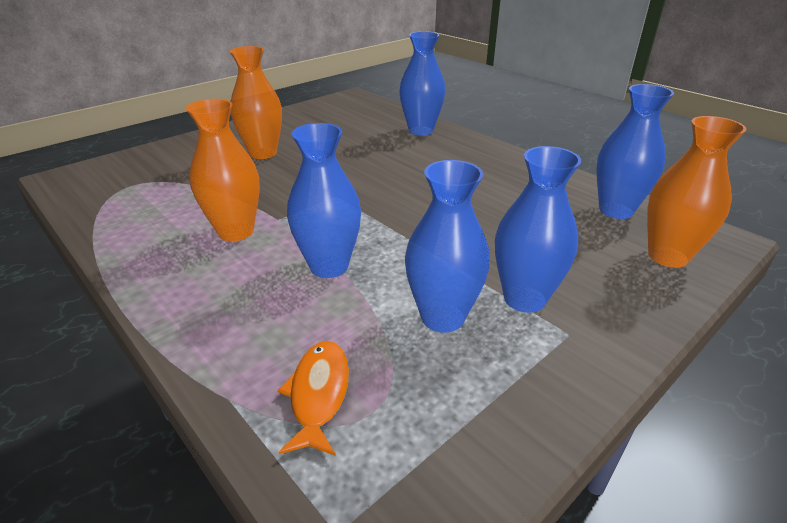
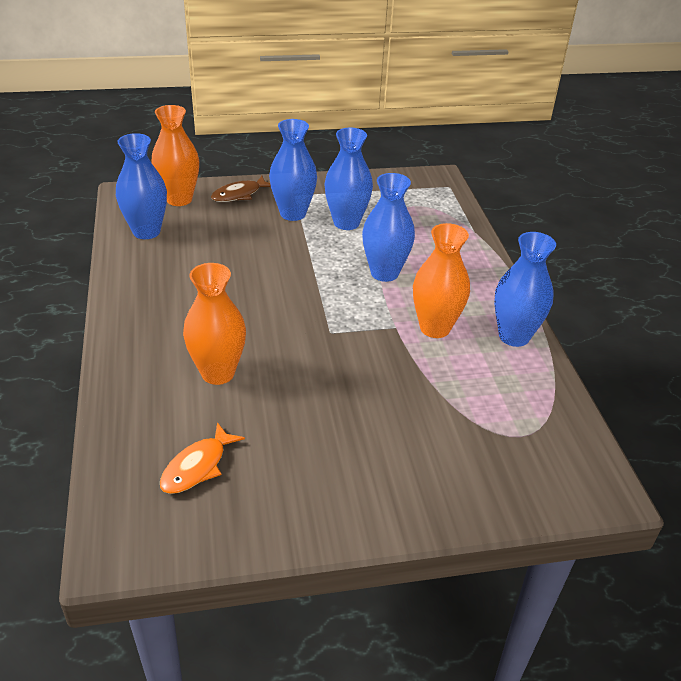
camera: 150 degrees left, 5 degrees up
(263, 153) = (358, 434): orange vase -> orange vase (218, 373)
(318, 394) = (433, 219): orange fish -> orange fish (197, 466)
(421, 130) = (142, 395): blue vase -> blue vase (514, 336)
(628, 296) = (239, 194): none -> brown fish

